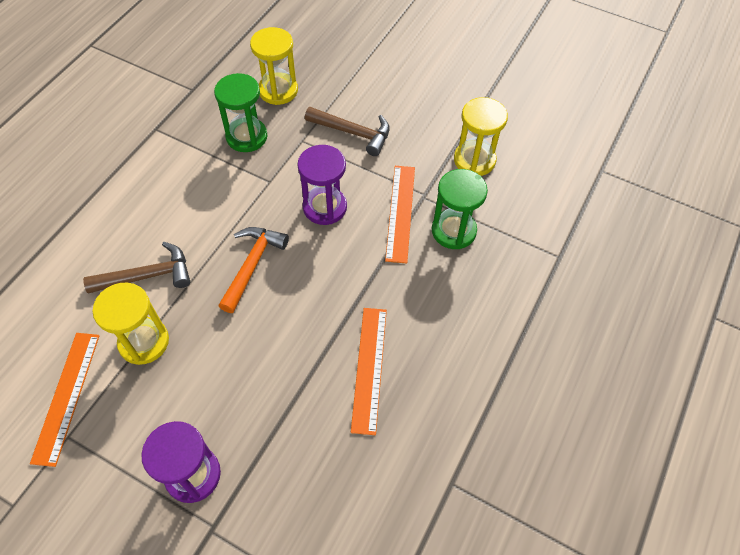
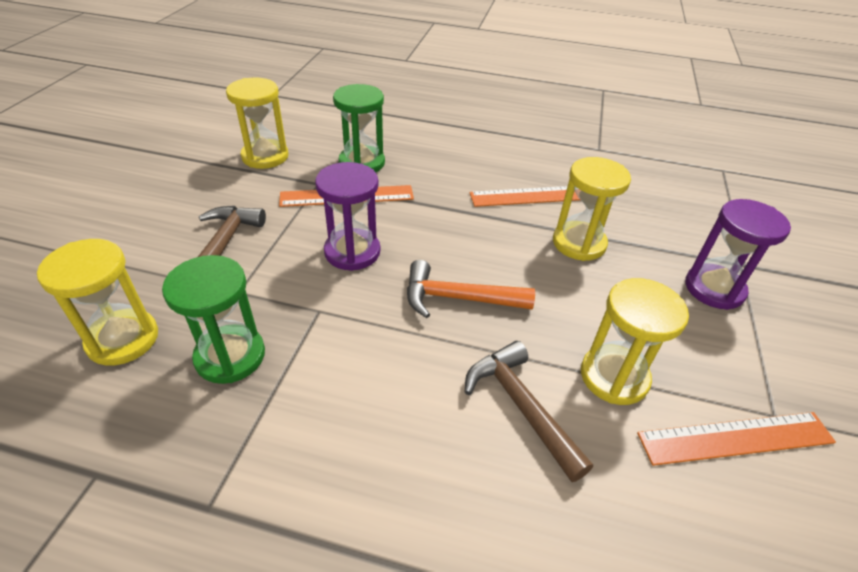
camera: 105 degrees left, 15 degrees down
(288, 381) = (579, 243): none -> yellow hourglass

